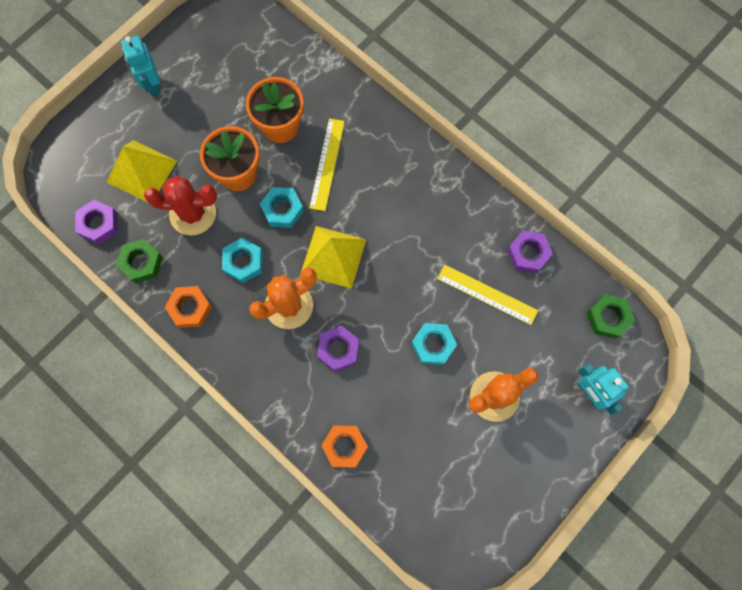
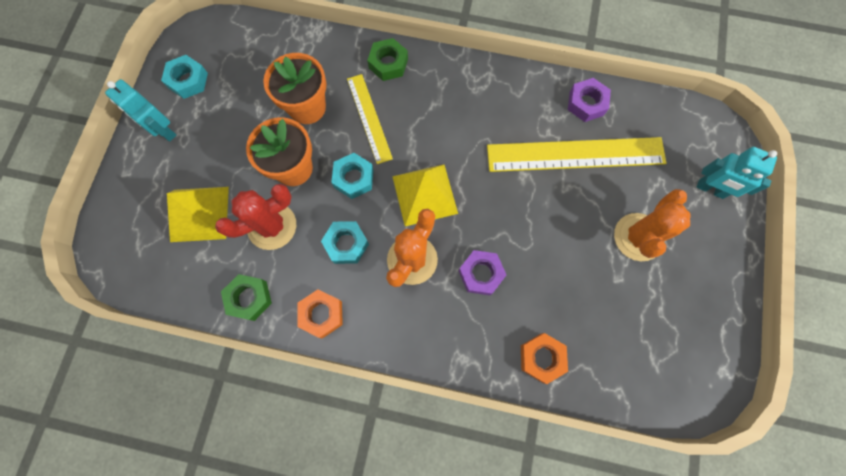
camera: 30 degrees left, 0 degrees up
(99, 224) = (185, 285): purple nut -> none
(433, 345) = (559, 223): turquoise nut -> turquoise nut (188, 80)
(487, 294) = (575, 155): yellow ruler -> yellow ruler, size x1.72
(608, 318) = (683, 120): green nut -> green nut (388, 63)

